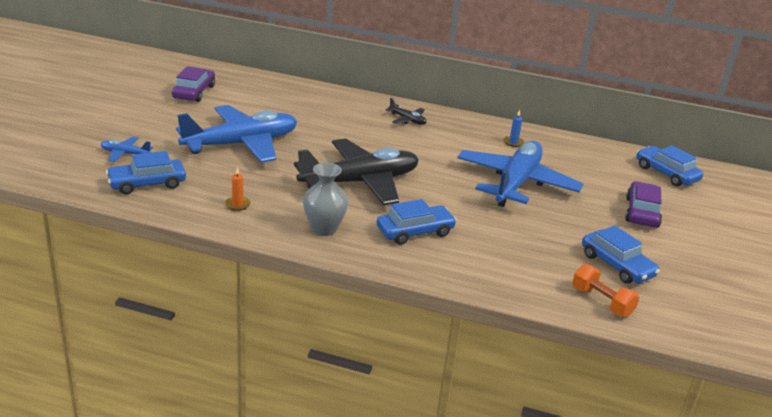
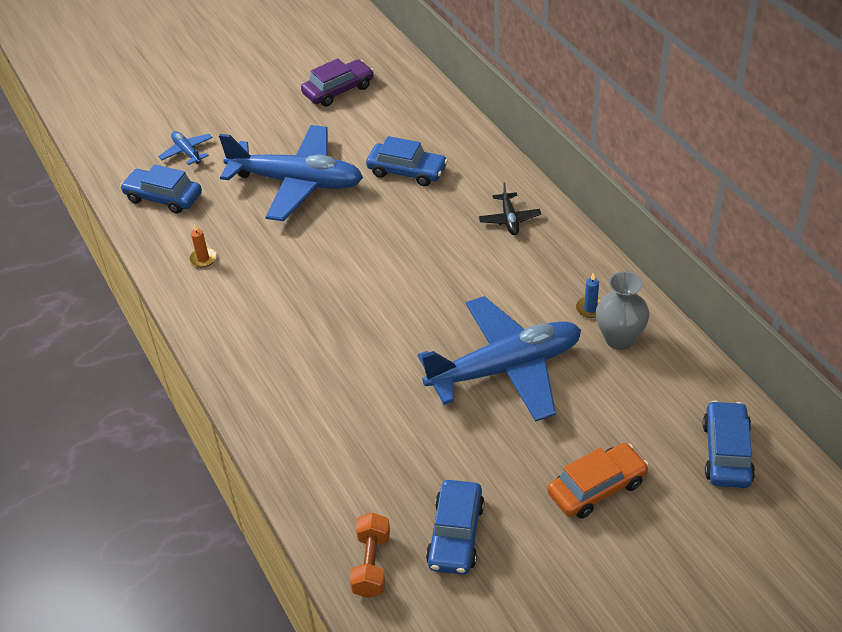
camera: 50 degrees right, 15 degrees up
(324, 229) = (238, 326): grey vase -> grey vase (619, 339)
(360, 182) = (343, 285): black plane -> none
(415, 232) = (312, 374): blue car -> blue car (407, 171)
(642, 212) = (597, 488): purple car -> orange car

